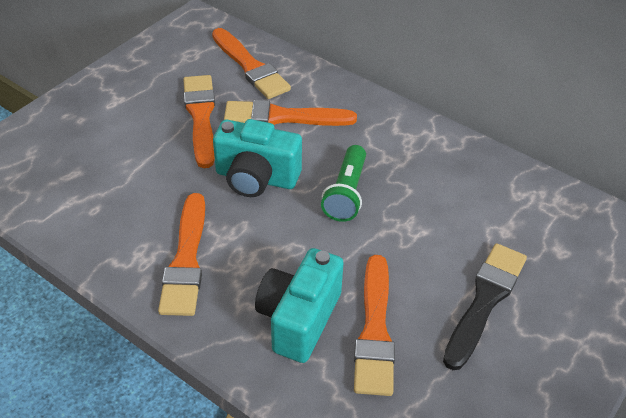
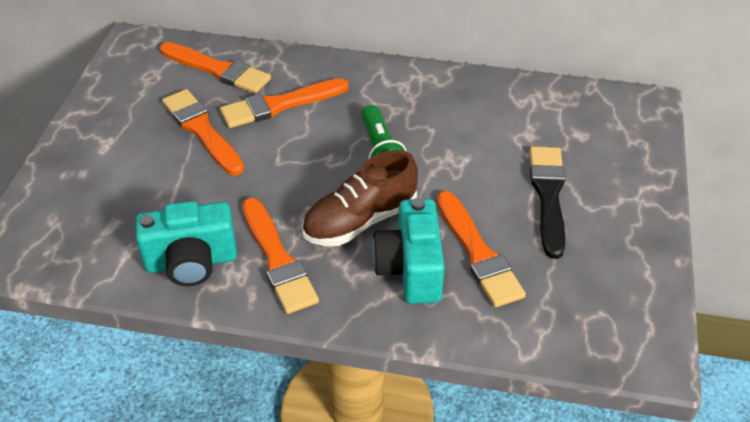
camera: 25 degrees left, 0 degrees up
(256, 178) = (292, 166): turquoise camera -> turquoise camera (192, 262)
(283, 253) = (360, 220): none -> brown shoe

